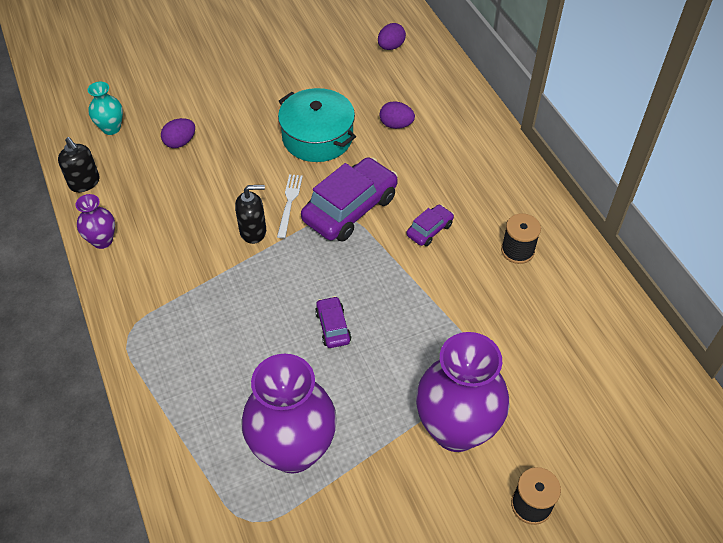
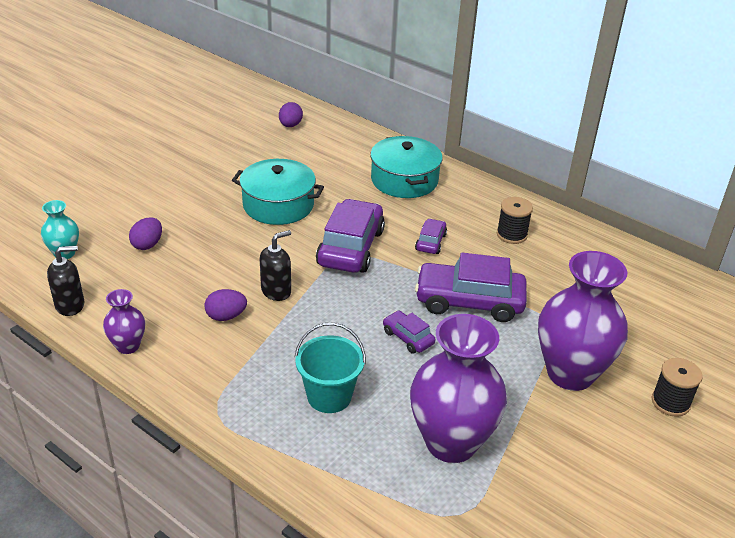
camera: 30 degrees left, 15 degrees down
(84, 183) = (70, 305): black soap dispenser -> black soap dispenser turned 45 degrees counterclockwise
(225, 357) = (329, 396): none -> turquoise bucket
(289, 203) = (293, 260): white fork -> none
(396, 125) = (340, 178): purple egg -> purple egg (226, 316)
(417, 311) = (469, 301): none -> purple car
(456, 148) = (404, 180): none -> turquoise pot

